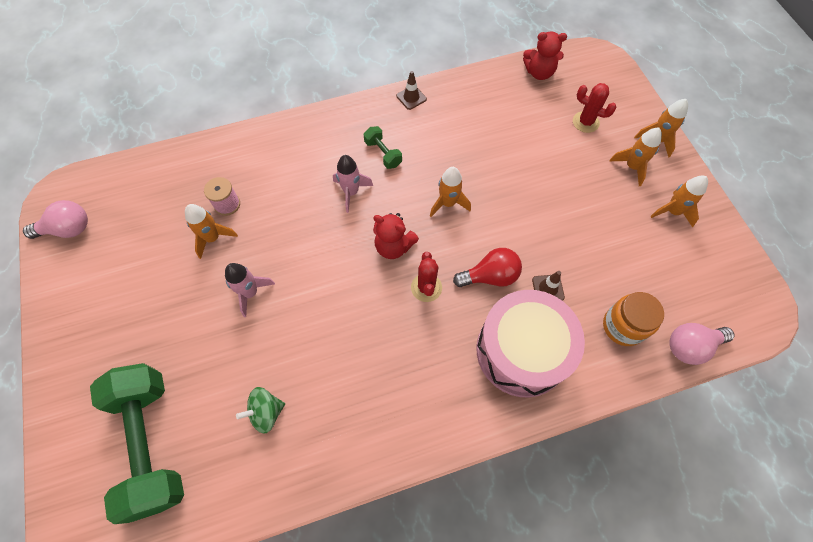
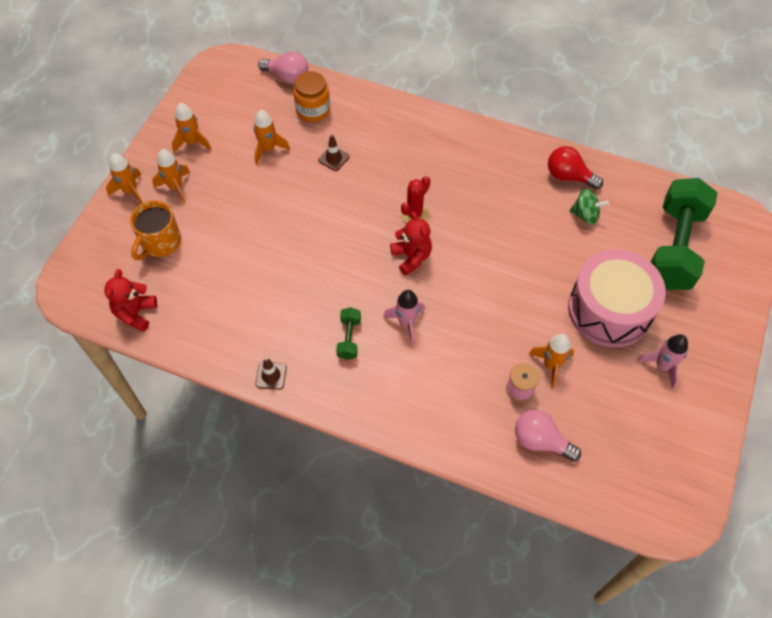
camera: 140 degrees left, 5 degrees down
(68, 229) = (680, 468): pink light bulb -> pink light bulb (540, 441)
(250, 293) = (547, 299): pink rocket -> pink rocket (662, 366)
(448, 203) = (339, 259): orange rocket -> orange rocket (268, 149)
(490, 276) = (363, 191): red light bulb -> red light bulb (568, 176)
(521, 351) = (390, 139): pink drum -> pink drum (609, 310)
(539, 73) = (136, 313): red teddy bear -> red teddy bear turned 120 degrees counterclockwise
(585, 122) = (160, 242): red cactus -> orange mug

